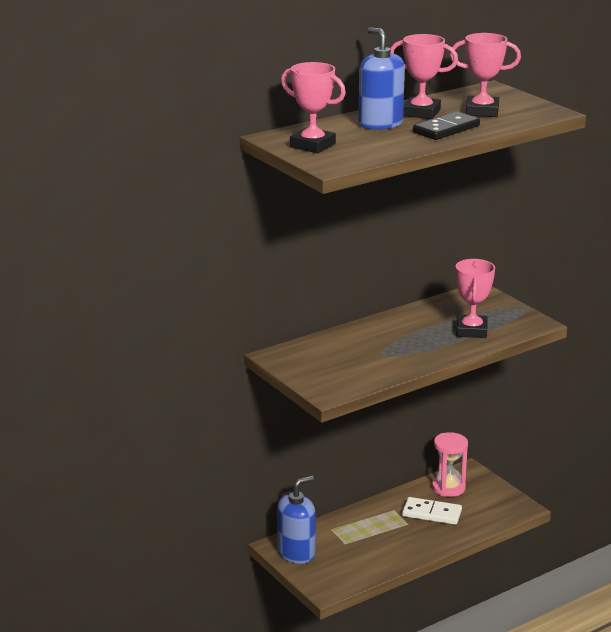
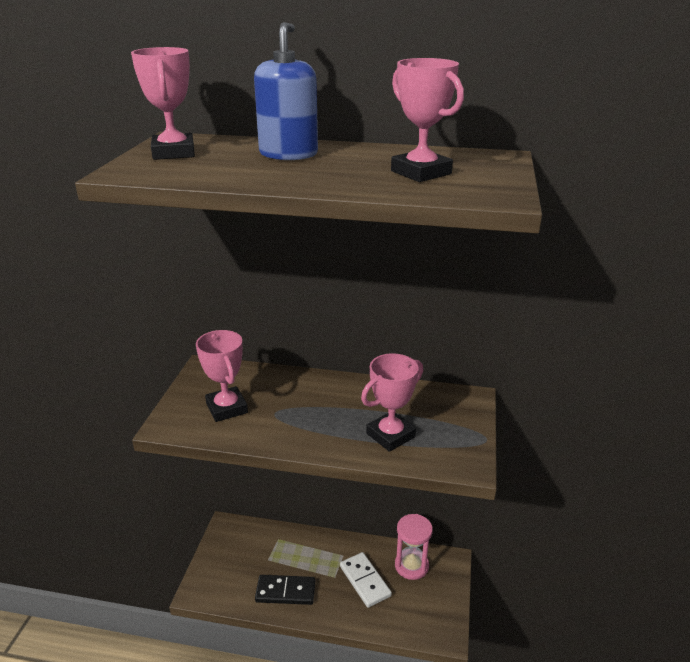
camera: 45 degrees right, 5 degrees up
(296, 553) = (228, 542): blue soap dispenser -> none
(421, 113) = (356, 156): pink trophy -> pink trophy (226, 408)
(446, 129) = (329, 177): black domino -> black domino (285, 592)

